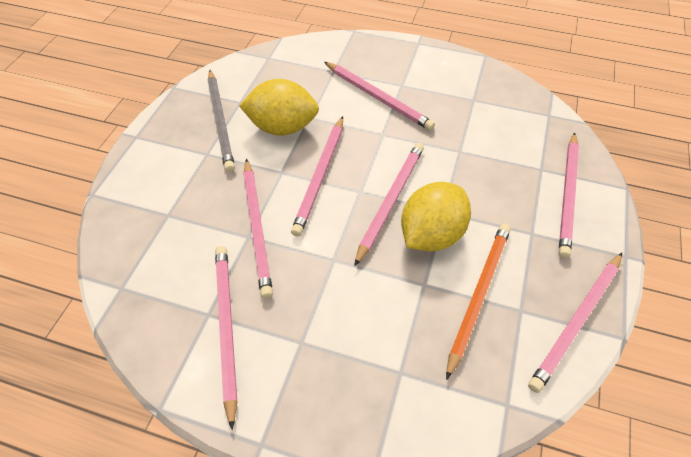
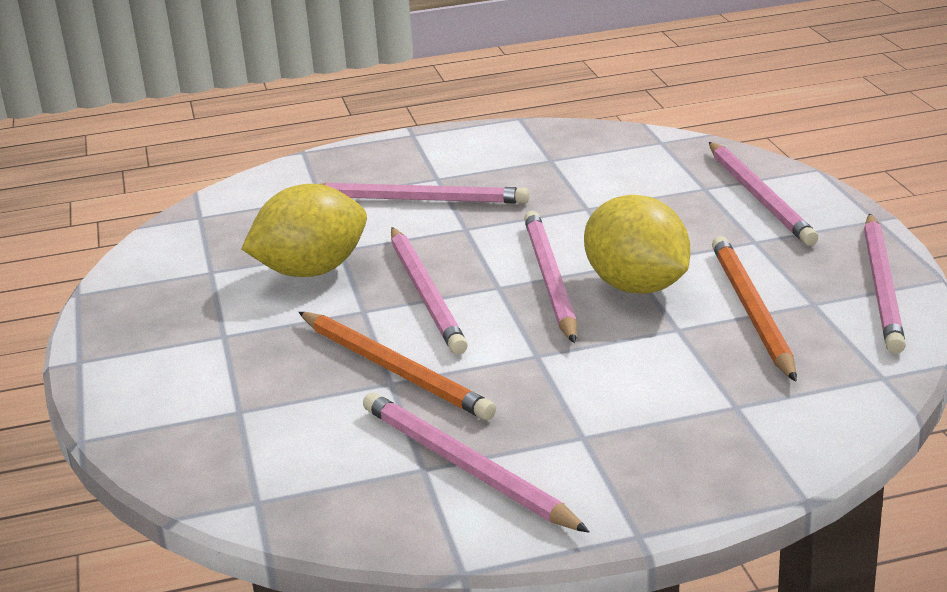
camera: 30 degrees left, 25 degrees down
(220, 121) = (205, 298): grey pencil -> none
(257, 227) = (394, 369): pink pencil -> orange pencil
(431, 235) = (637, 287): yellow lemon -> yellow lemon turned 45 degrees counterclockwise

